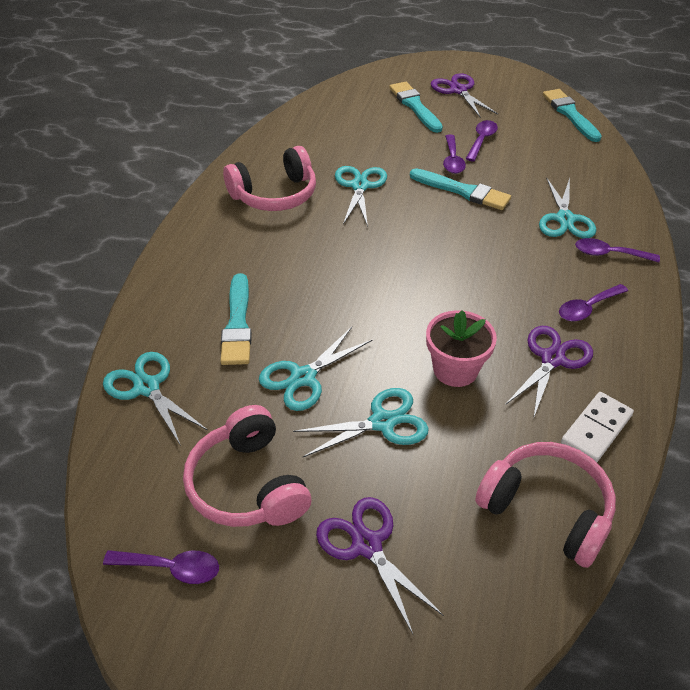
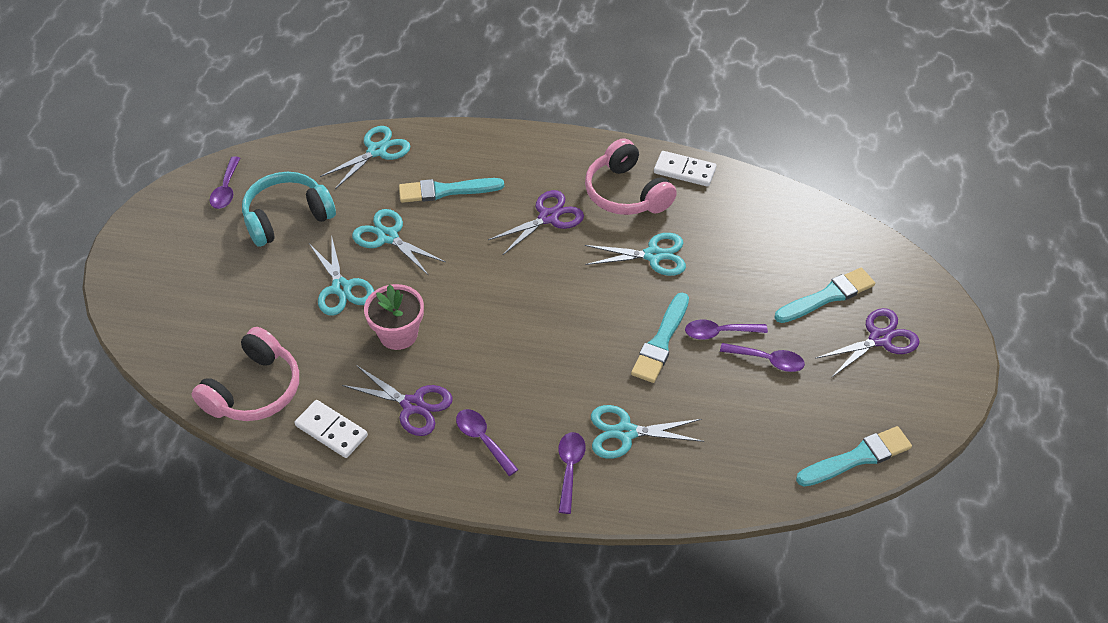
camera: 85 degrees right, 5 degrees up
(248, 485) = (287, 217): pink headphones -> turquoise headphones
(254, 158) = (684, 171): none -> white domino
(367, 545) = (234, 284): purple scissors -> purple scissors (548, 217)

